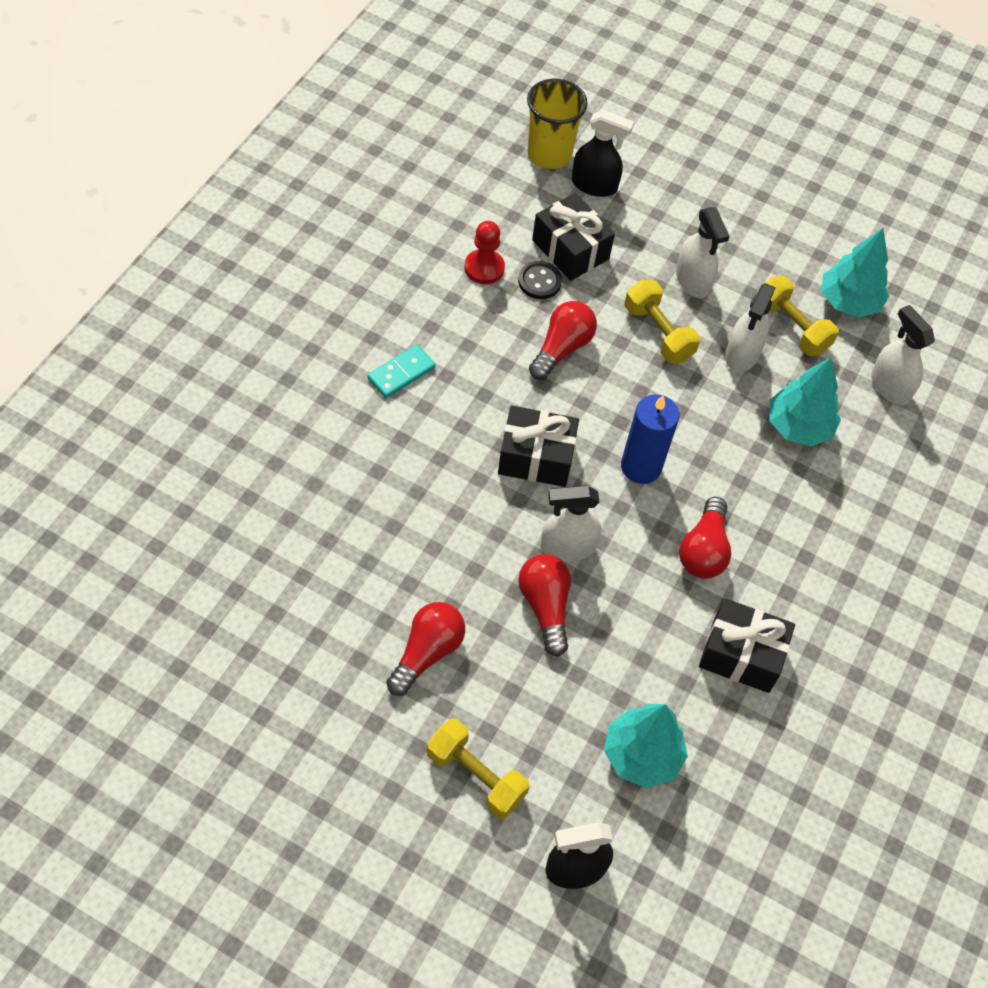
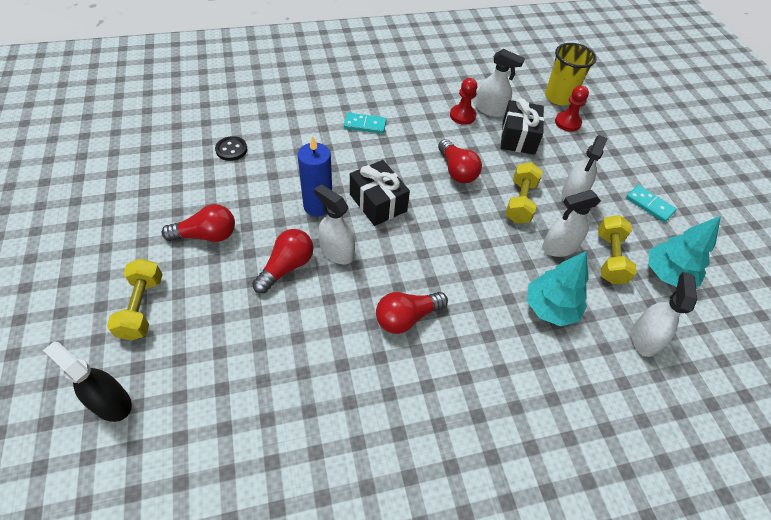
camera: 50 degrees right, 5 degrees down
(503, 234) = (491, 110): none -> white spray bottle
(539, 281) = (483, 138): black button -> black button (231, 150)
(562, 348) = (457, 171): red light bulb -> red light bulb turned 75 degrees clockwise
(594, 185) = (567, 122): black spray bottle -> red pawn
(641, 466) = (427, 250): blue candle -> blue candle (318, 205)
(641, 755) = (226, 383): turquoise tree -> none
(741, 655) = (353, 390): black gift -> none
(765, 232) = (649, 205): none -> turquoise domino

